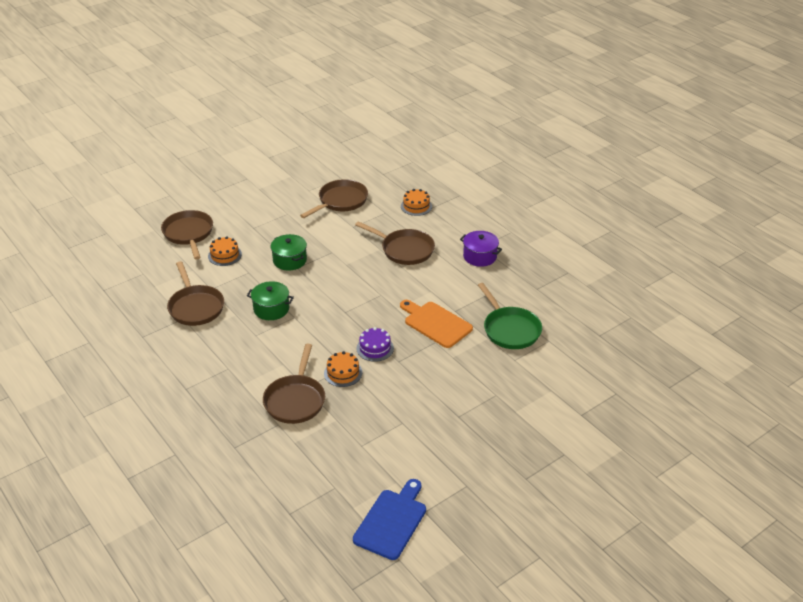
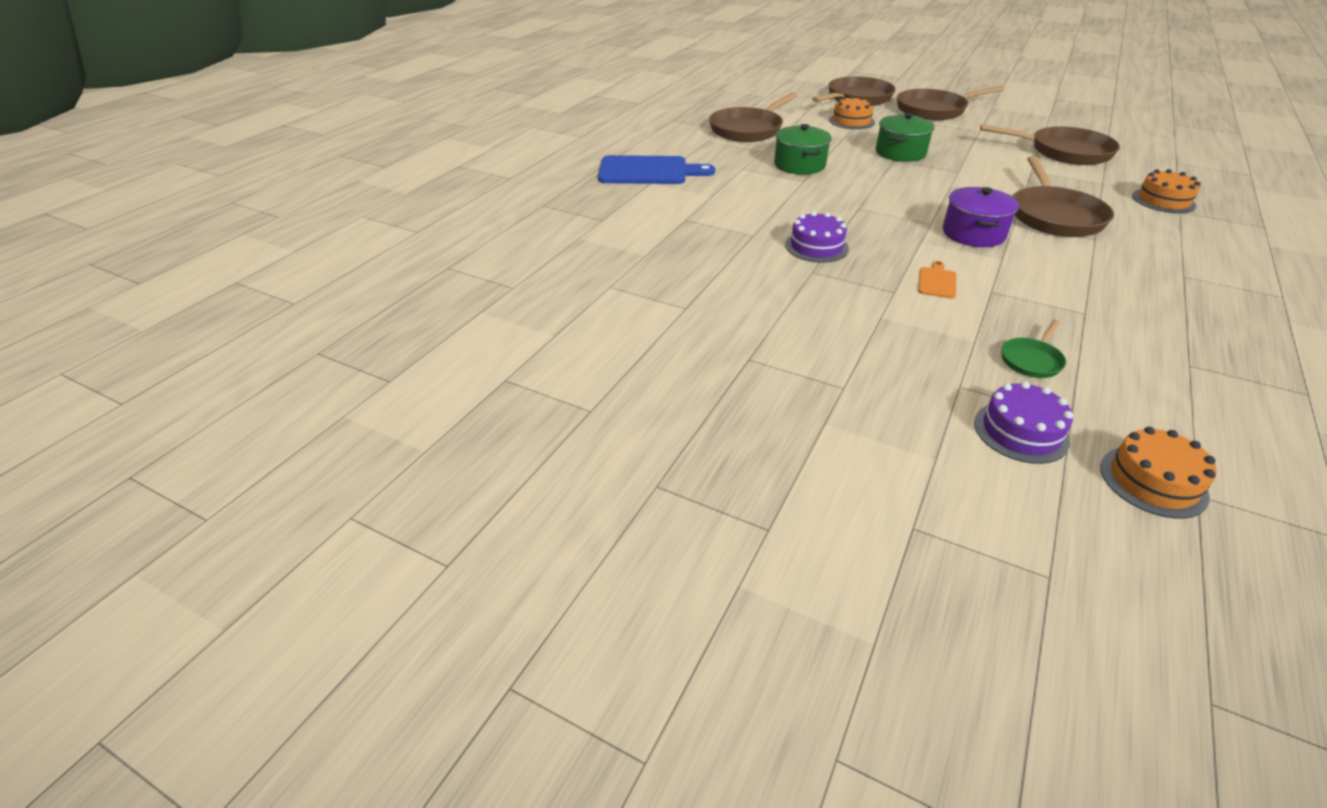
camera: 65 degrees right, 0 degrees up
(295, 400) = (656, 219): brown pan -> brown pan (934, 110)
(343, 373) = (740, 237): orange cake -> orange cake (1153, 481)
(391, 521) = (468, 352): blue cutting board -> blue cutting board (648, 171)
(436, 323) = (937, 282): orange cutting board -> orange cutting board, size x0.46
(480, 256) = (1160, 281): purple pot -> purple pot (973, 234)
(510, 329) = (1031, 360): green pan -> green pan, size x0.48
(549, 359) = (1021, 432): none -> purple cake

